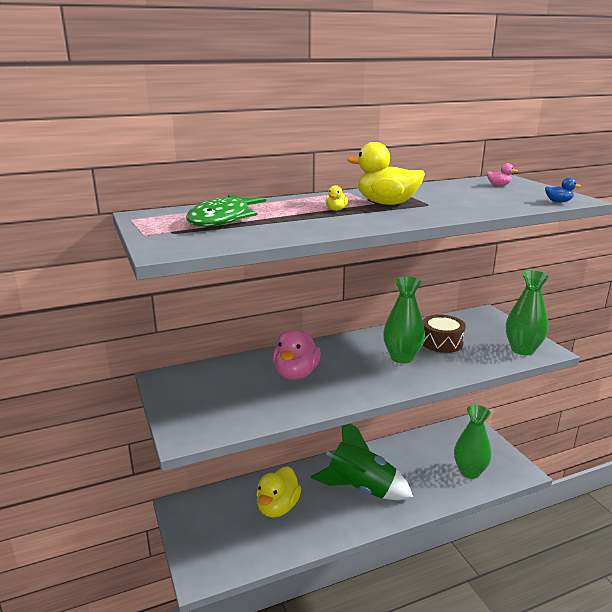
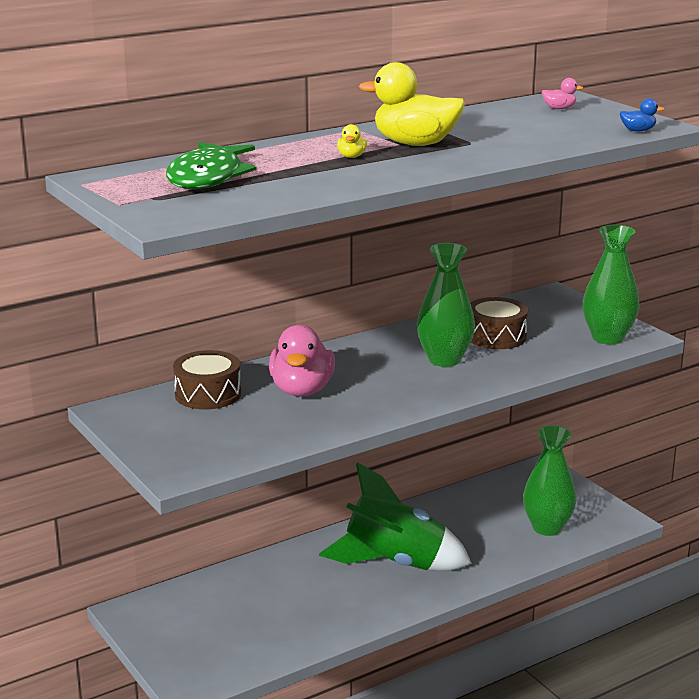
camera: 10 degrees left, 0 degrees up
(231, 371) = (208, 394): none -> brown drum
(278, 507) = (279, 597): yellow duck -> none

